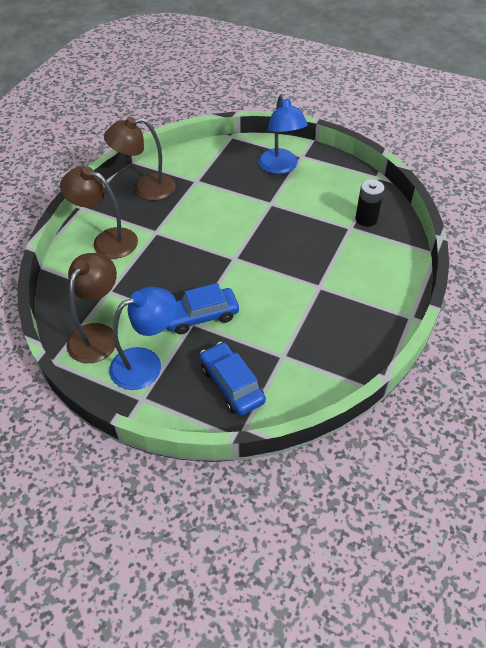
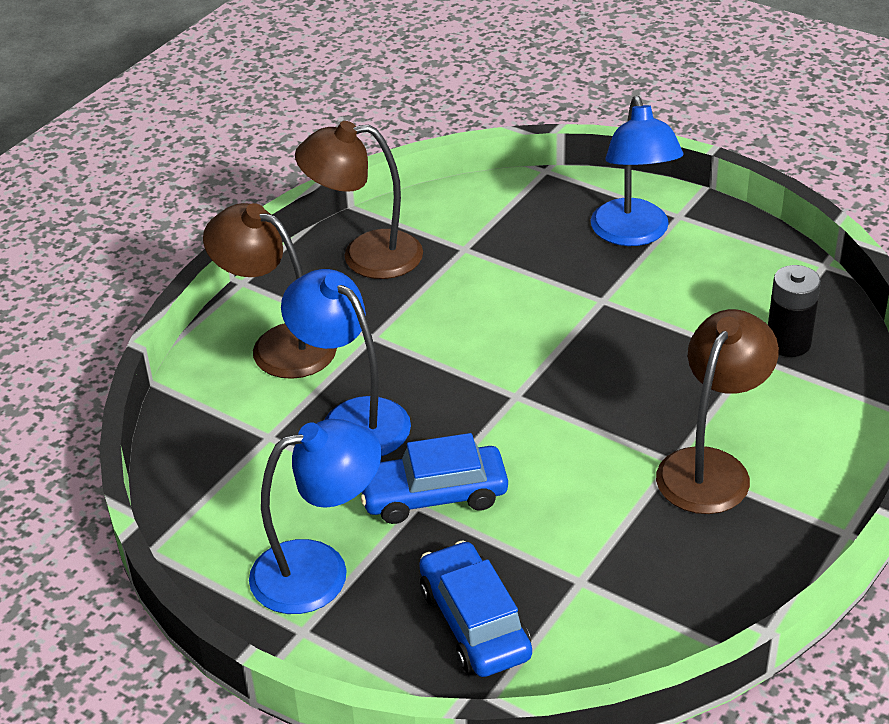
camera: 10 degrees right, 10 degrees down
(97, 335) = (237, 511): brown lamp -> brown lamp (711, 467)
(151, 278) = (352, 418): none -> blue lamp

